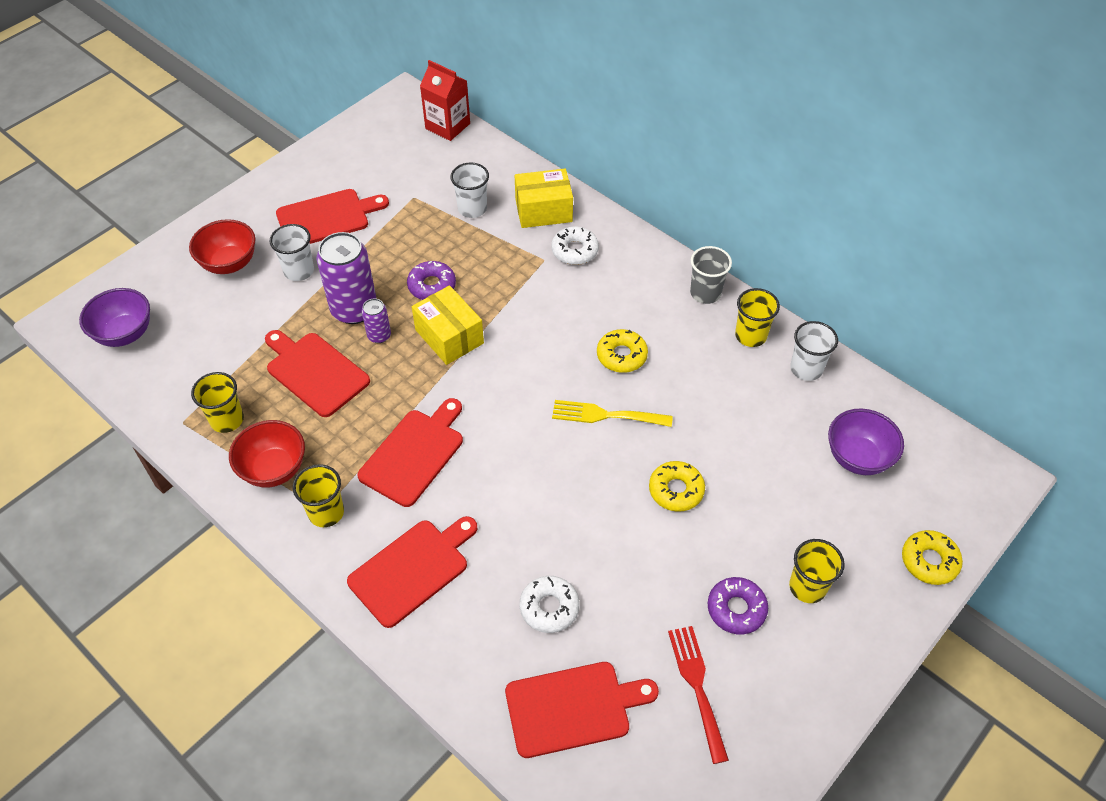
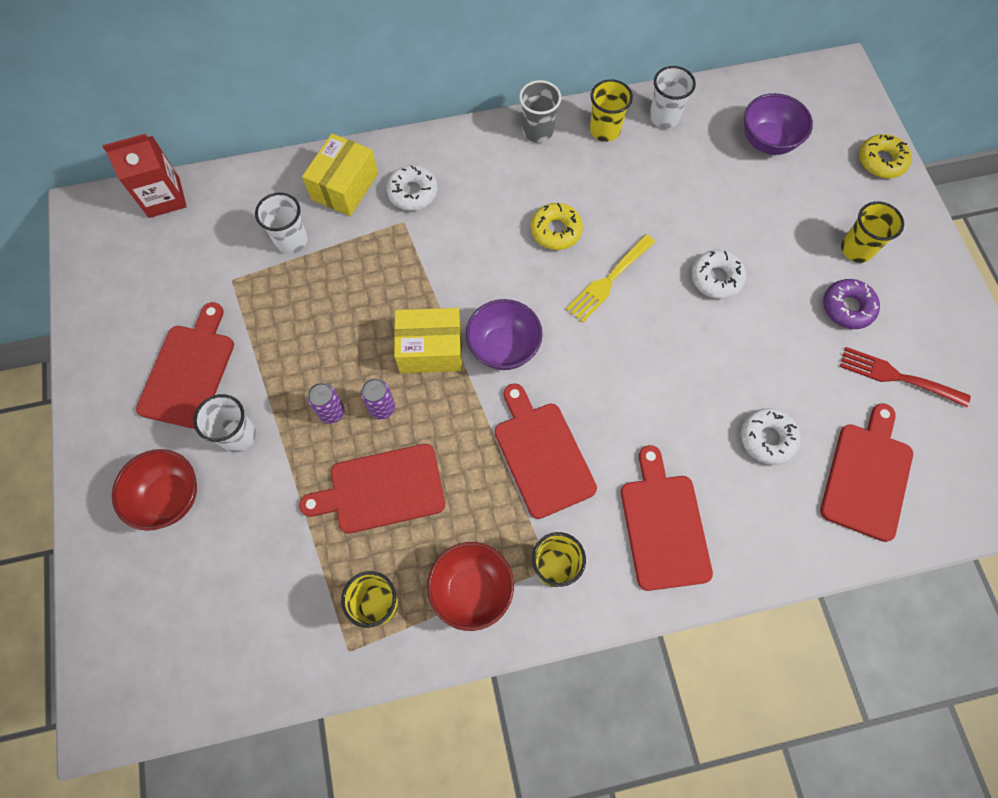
camera: 55 degrees left, 15 degrees up
(125, 334) = (179, 655): purple bowl -> purple bowl (503, 348)
(354, 309) = (331, 412): purple can -> purple can, size x0.50
(432, 286) = (358, 329): purple donut -> none
(676, 490) = (716, 278): yellow donut -> white donut

